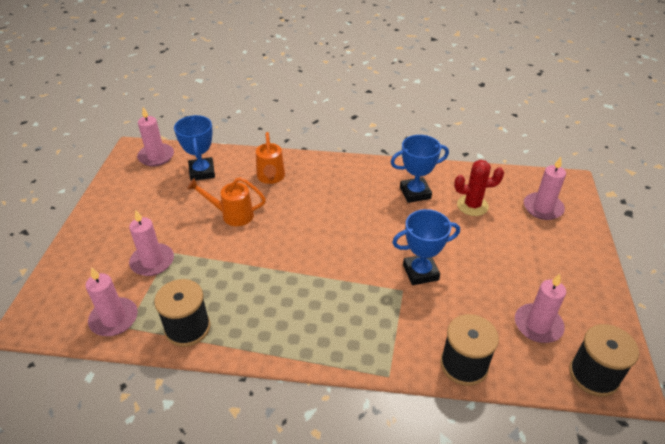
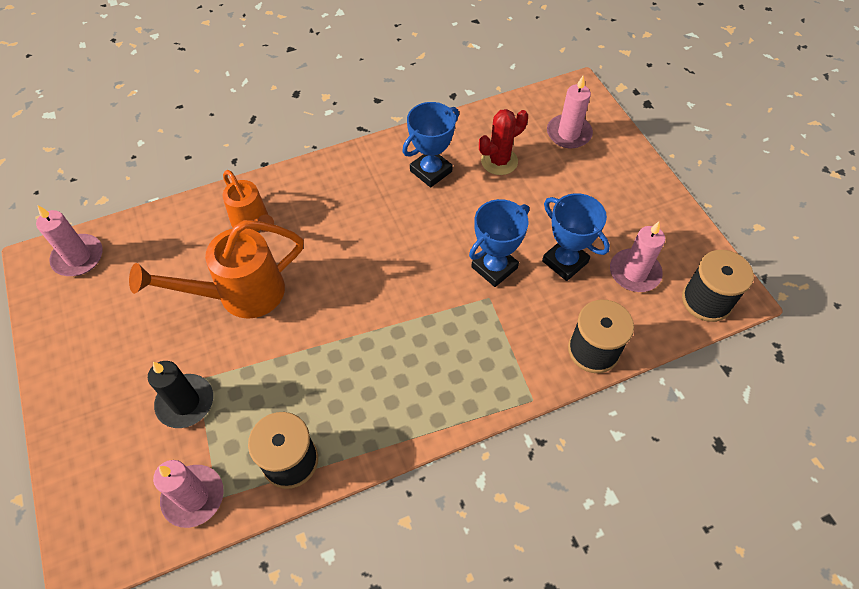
camera: 30 degrees left, 15 degrees up
(152, 261) = (185, 402): pink candle -> black candle
(202, 172) = (158, 253): blue trophy -> blue trophy (565, 262)
(232, 215) = (240, 294): orange watering can -> orange watering can, size x1.59

